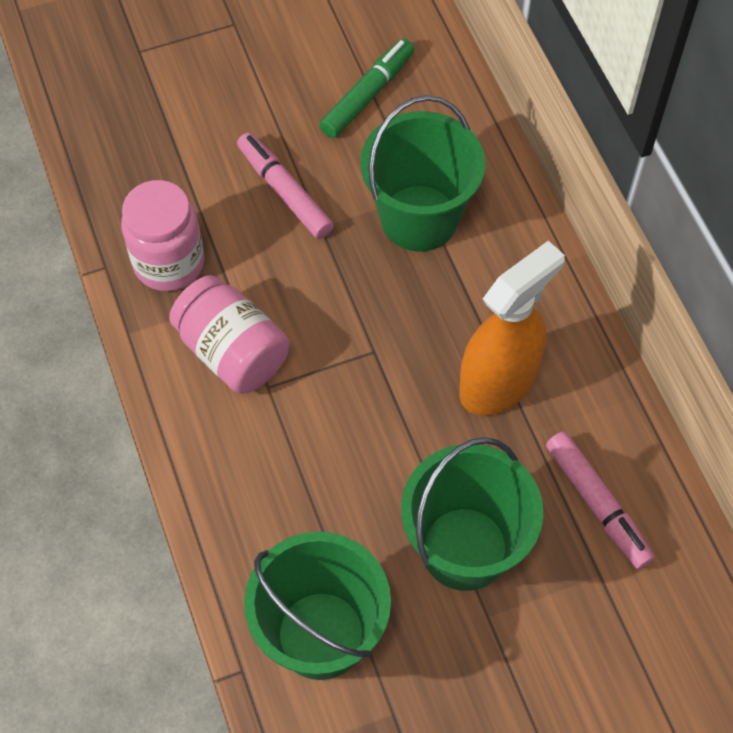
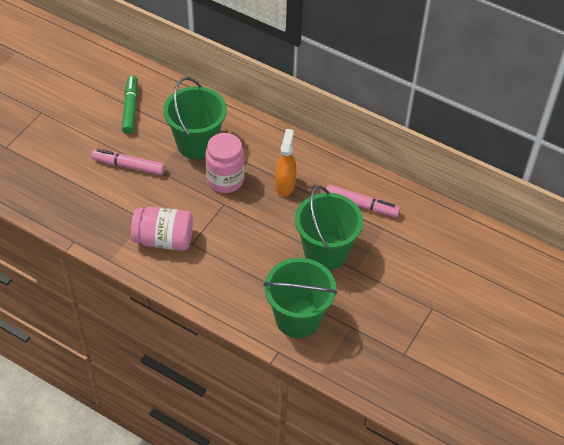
camera: 40 degrees left, 10 degrees down
(169, 263) = (102, 223): pink jar -> pink jar (225, 180)
(498, 382) = (285, 185): orange spray bottle -> orange spray bottle, size x0.66

